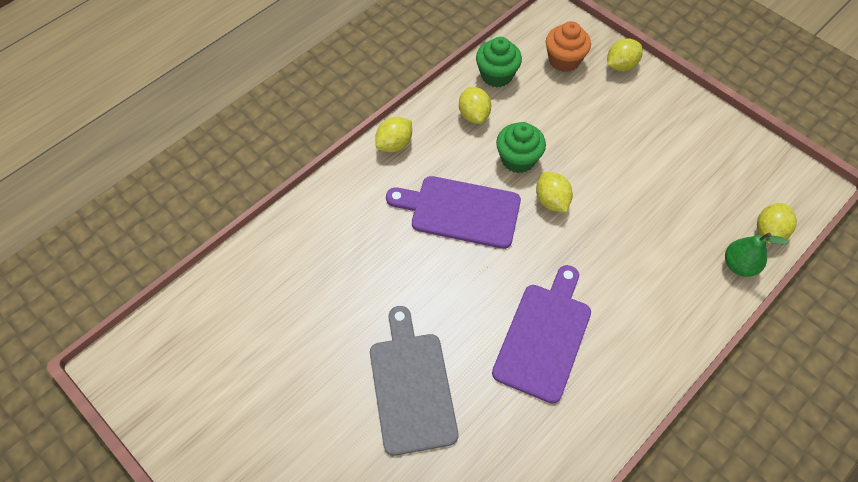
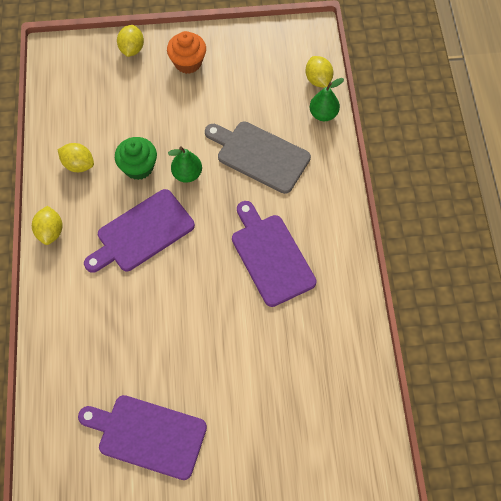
camera: 50 degrees left, 5 degrees up
(276, 370) = (148, 435): none -> purple cutting board
(411, 387) = (234, 359): grey cutting board -> grey cutting board (259, 155)
(496, 75) = (62, 125): green cupcake -> none
(551, 201) = (187, 174): yellow lemon -> green pear
(564, 60) = (93, 76): orange cupcake -> orange cupcake (188, 62)

